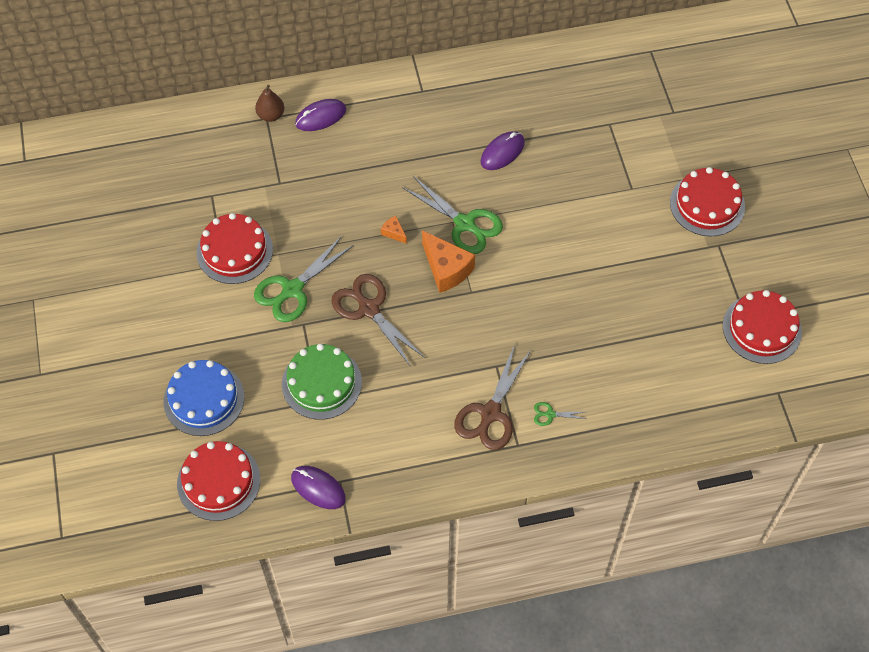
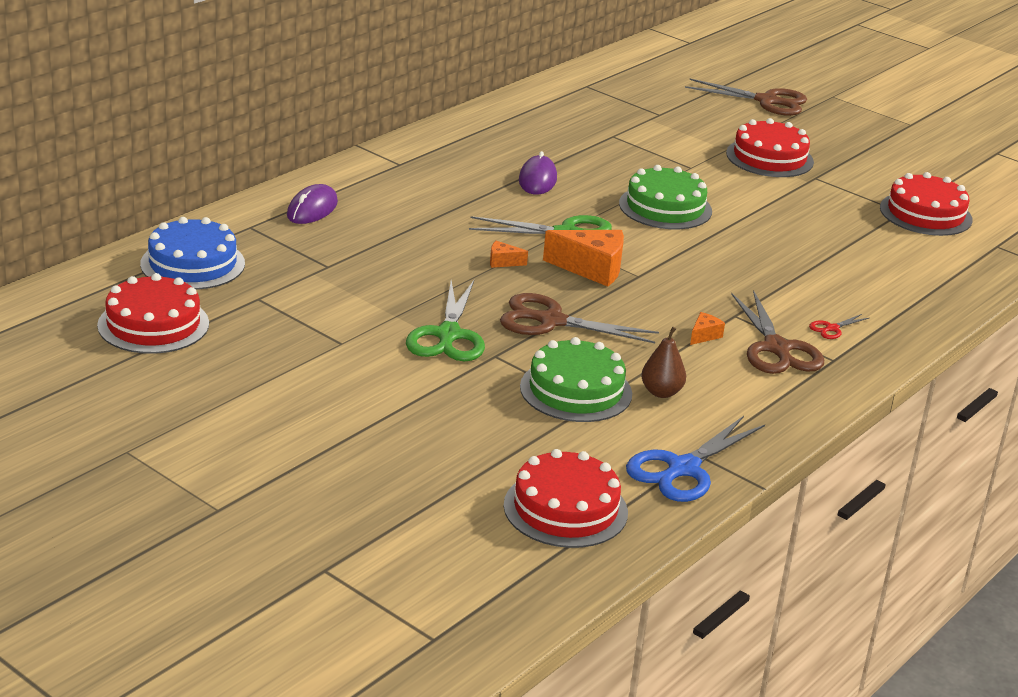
camera: 40 degrees left, 30 degrees down
(204, 399) = (458, 451): blue cake -> blue cake (192, 264)
(234, 251) = (341, 329): red cake -> red cake (153, 324)
(271, 115) = (252, 223): brown pear -> brown pear (661, 392)
(318, 488) = (683, 469): purple mouse -> blue scissors
(454, 375) = (704, 335): none -> orange cheese
(550, 414) = (832, 328): green scissors -> red scissors
(565, 226) = (665, 207): none -> green cake
(781, 132) = (766, 101): none -> brown scissors

